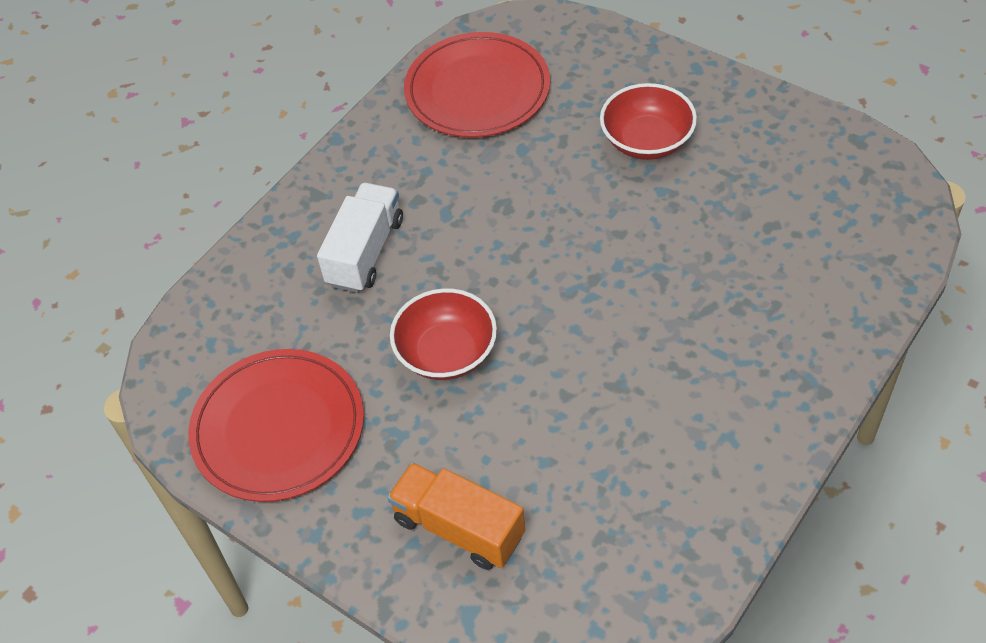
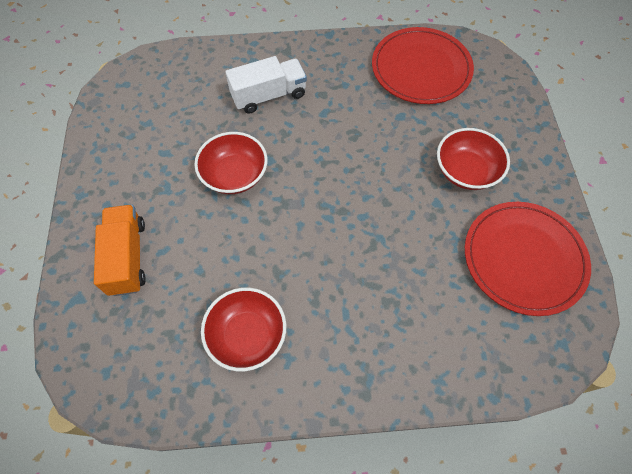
camera: 45 degrees right, 10 degrees up
(278, 428) = (132, 135): red plate -> red plate (524, 259)
(668, 460) = (247, 335): none -> red bowl

